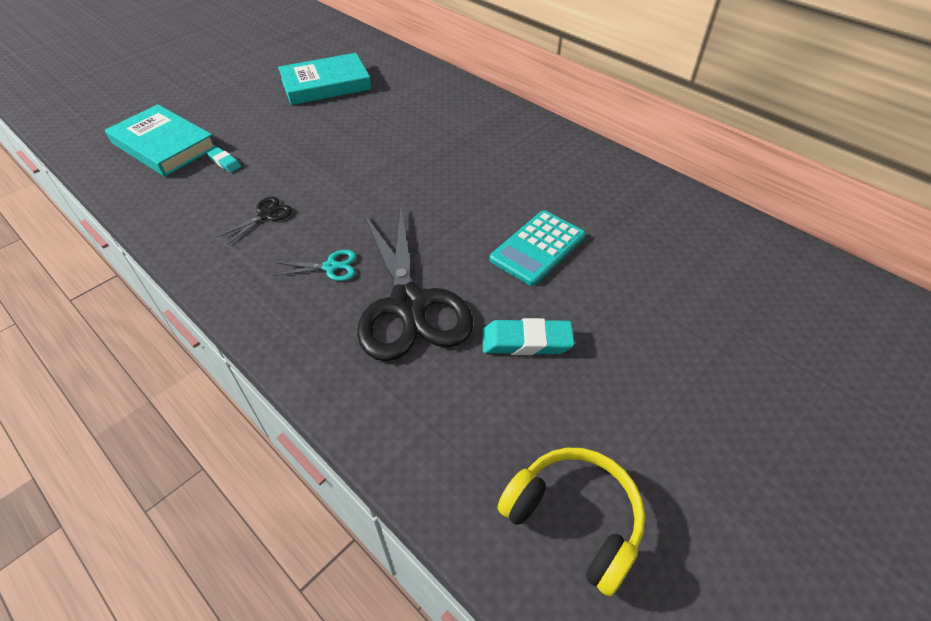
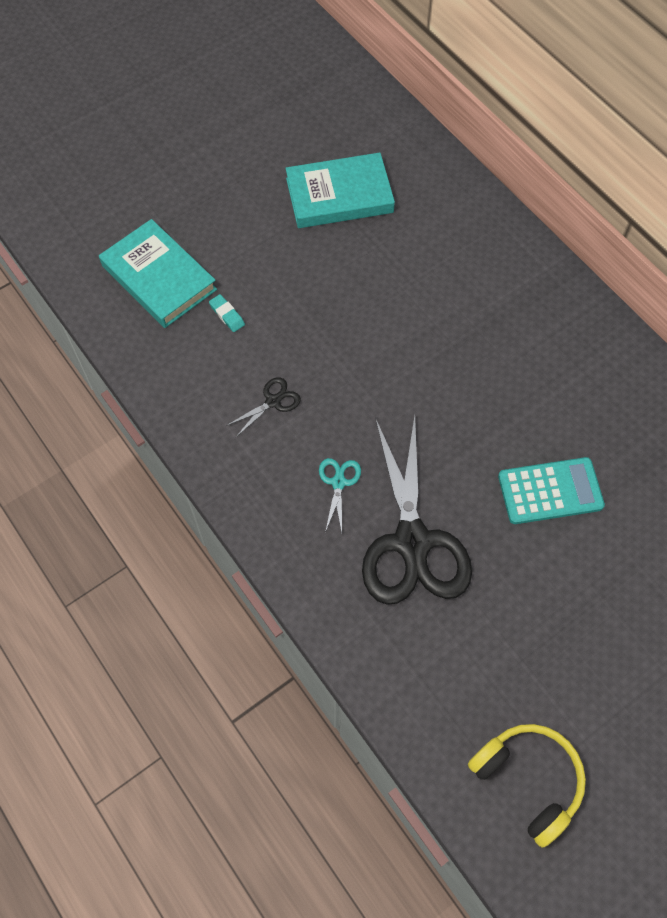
camera: 10 degrees right, 15 degrees up
(331, 267) = (338, 482): turquoise scissors -> turquoise scissors turned 90 degrees counterclockwise
(526, 341) = (519, 603): turquoise eraser -> none
(537, 248) = (550, 491): turquoise calculator -> turquoise calculator turned 150 degrees counterclockwise

